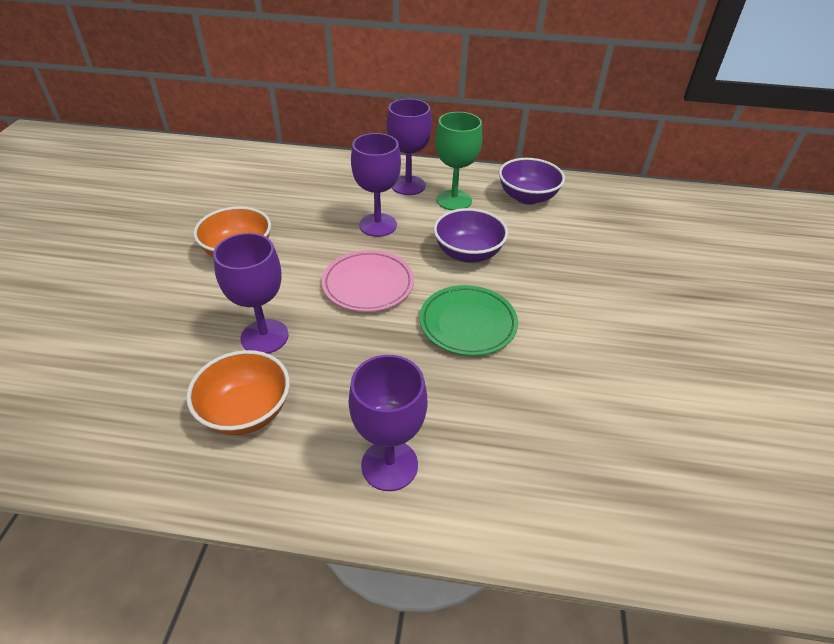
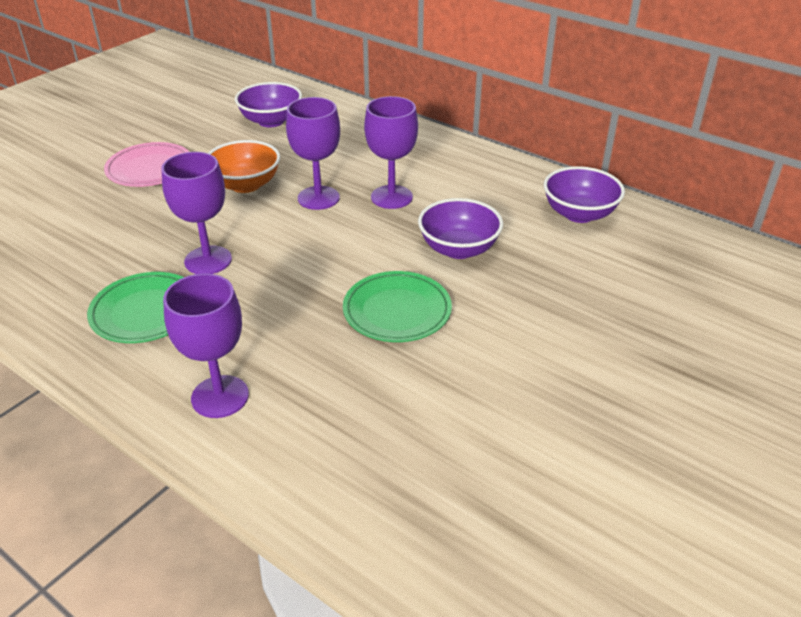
camera: 30 degrees right, 5 degrees down
(211, 185) = (271, 121): none -> purple bowl
(246, 411) = (145, 312): orange bowl -> green plate
(368, 284) = (334, 247): pink plate -> pink plate (150, 169)
(408, 185) = (457, 168): purple goblet -> purple goblet (318, 198)
(454, 200) = (492, 195): green goblet -> none

